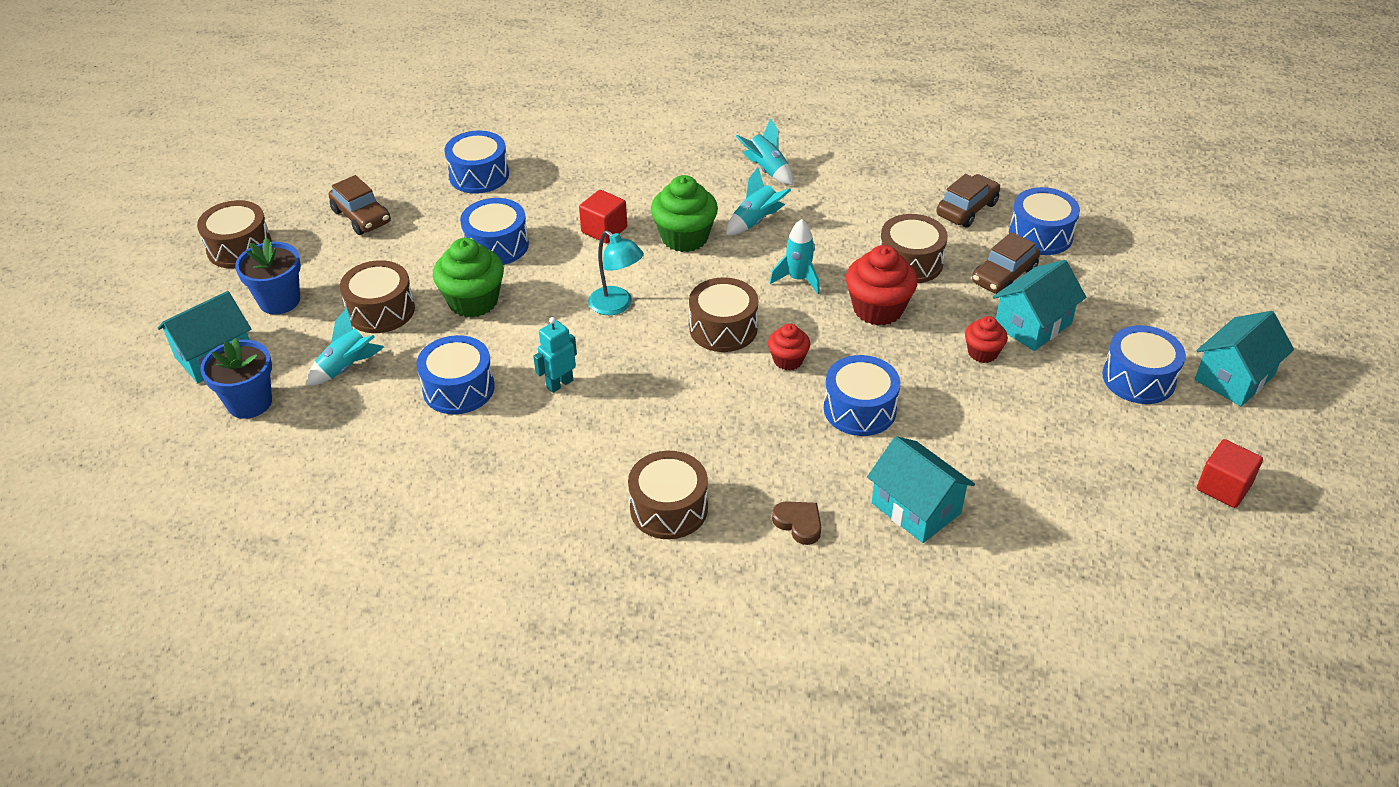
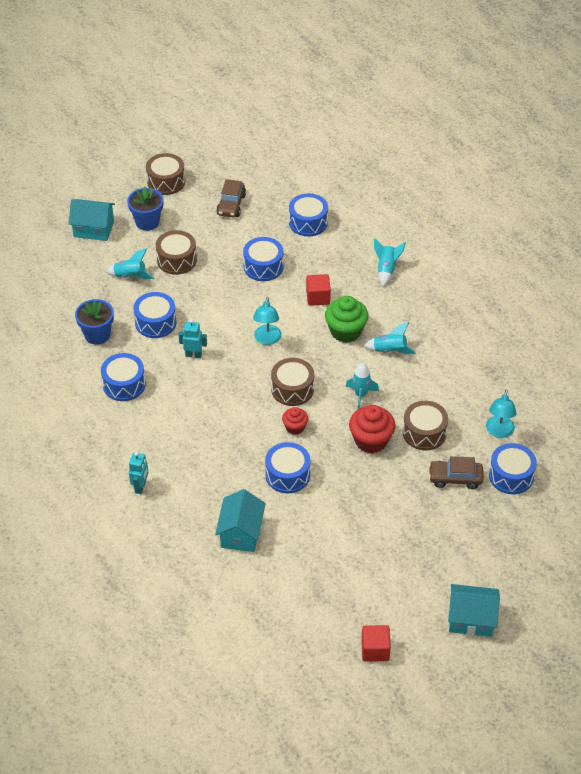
camera: 50 degrees right, 5 degrees up
(249, 403) = (79, 262): blue flower pot -> blue flower pot (97, 335)
(473, 301) = (216, 287): green cupcake -> none
(669, 508) = (155, 443): brown drum -> none
(731, 569) = (140, 487): none -> turquoise robot
(767, 170) = (439, 328): turquoise rocket -> turquoise rocket (386, 269)
(799, 523) = (190, 495): brown heart -> none
(967, 209) = (499, 432): brown car -> turquoise lamp
(982, 353) = (380, 501): red cupcake -> none
(1033, 325) = (426, 511): turquoise house -> none
(1138, 378) = (427, 577): blue drum -> blue drum (124, 384)

